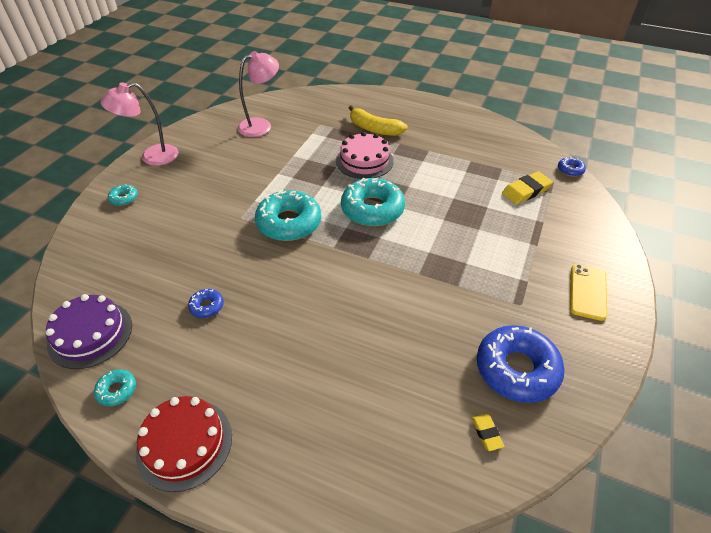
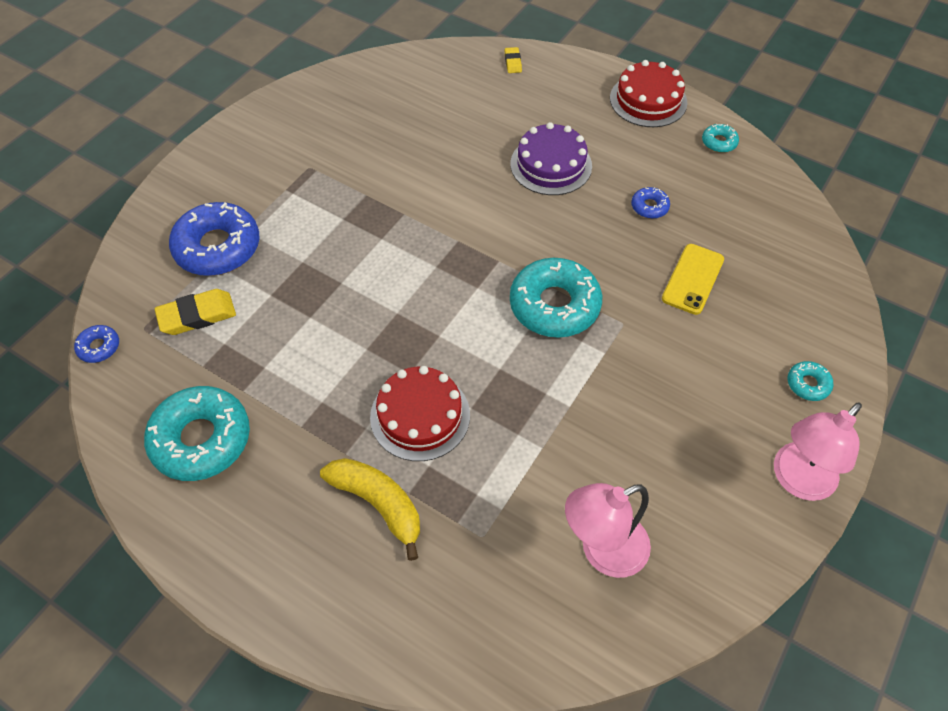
camera: 170 degrees left, 10 degrees up
(90, 334) = (767, 194): purple cake -> purple cake (551, 165)
(152, 157) = (796, 480): pink lamp -> pink lamp turned 150 degrees clockwise
(364, 161) = (420, 415): pink cake -> red cake
(372, 209) = (433, 312): turquoise donut -> turquoise donut (201, 439)
(486, 433) = (401, 78): yellow eraser -> yellow eraser (513, 62)
(516, 369) = (350, 115): blue donut -> blue donut (218, 247)
(588, 292) = (228, 170): yellow phone -> yellow phone (692, 279)

